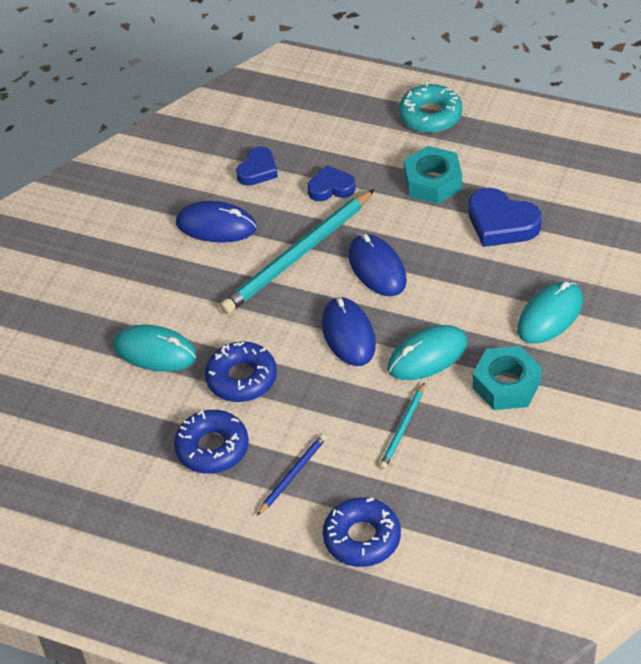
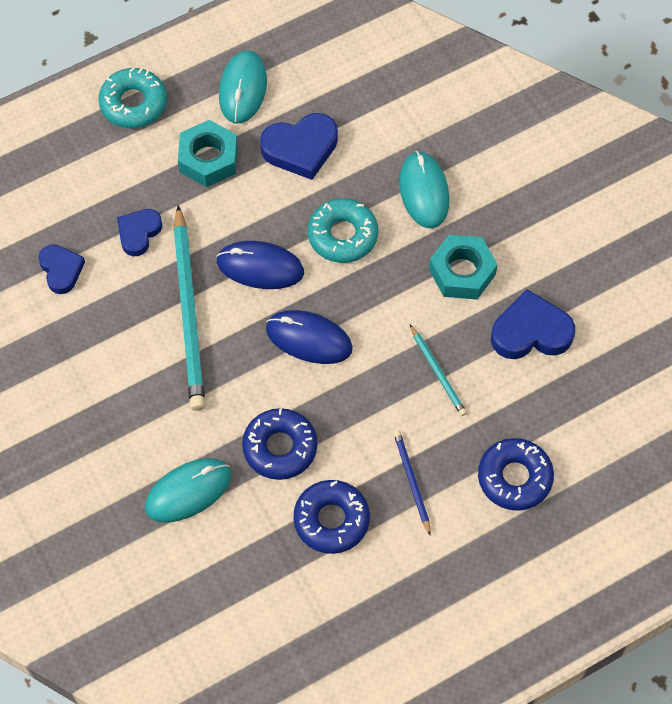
camera: 55 degrees left, 15 degrees up
(216, 226) = (93, 347): blue mouse -> none
(427, 356) = (384, 302): turquoise mouse -> turquoise mouse (243, 89)
(456, 295) = (342, 235): none -> turquoise donut
(502, 462) = (531, 332): none -> blue heart

